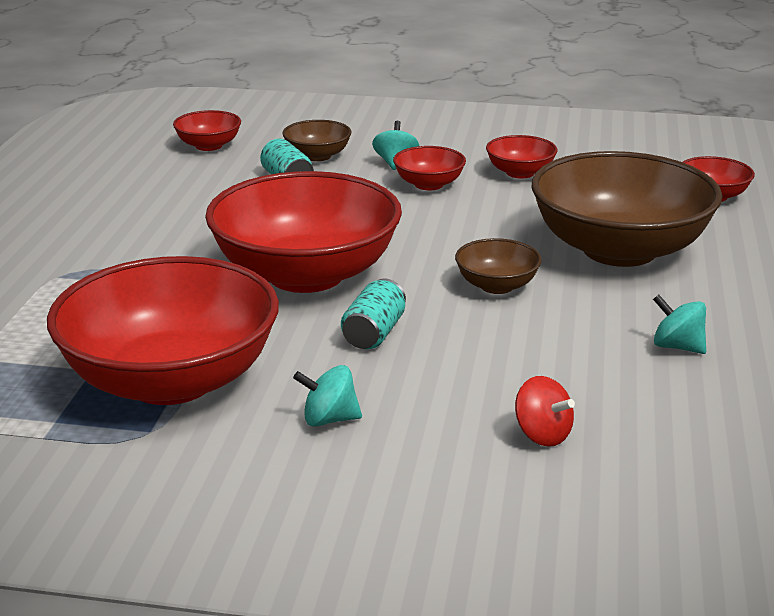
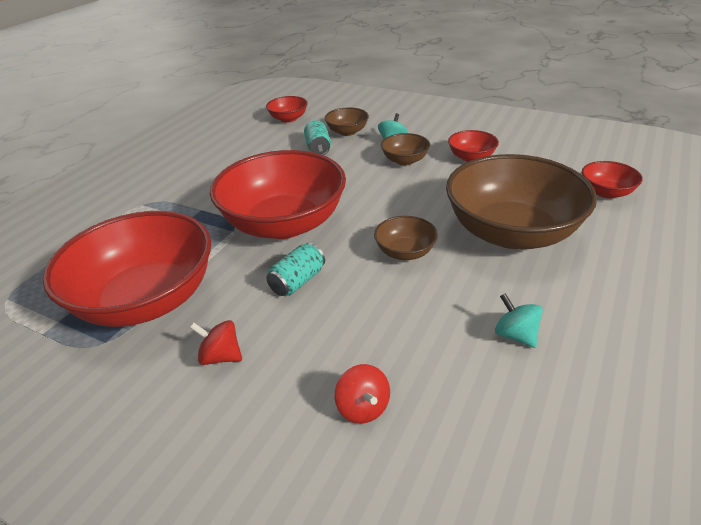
camera: 20 degrees right, 10 degrees up
(329, 419) = (221, 356): turquoise spinning top -> red spinning top
(429, 184) = (405, 160): red bowl -> brown bowl

